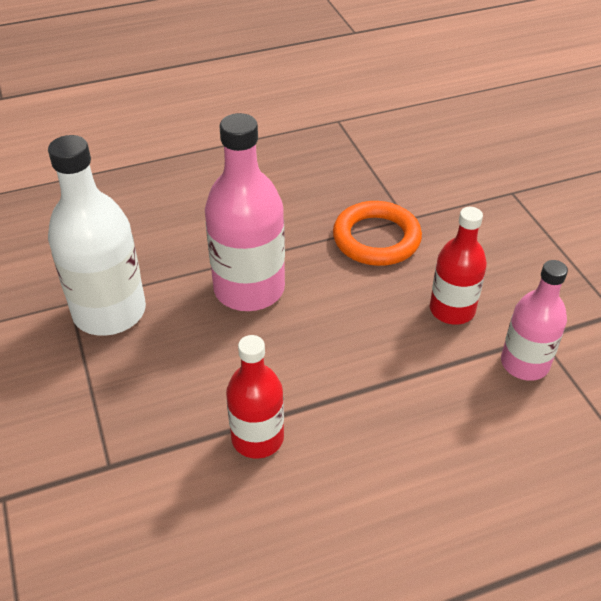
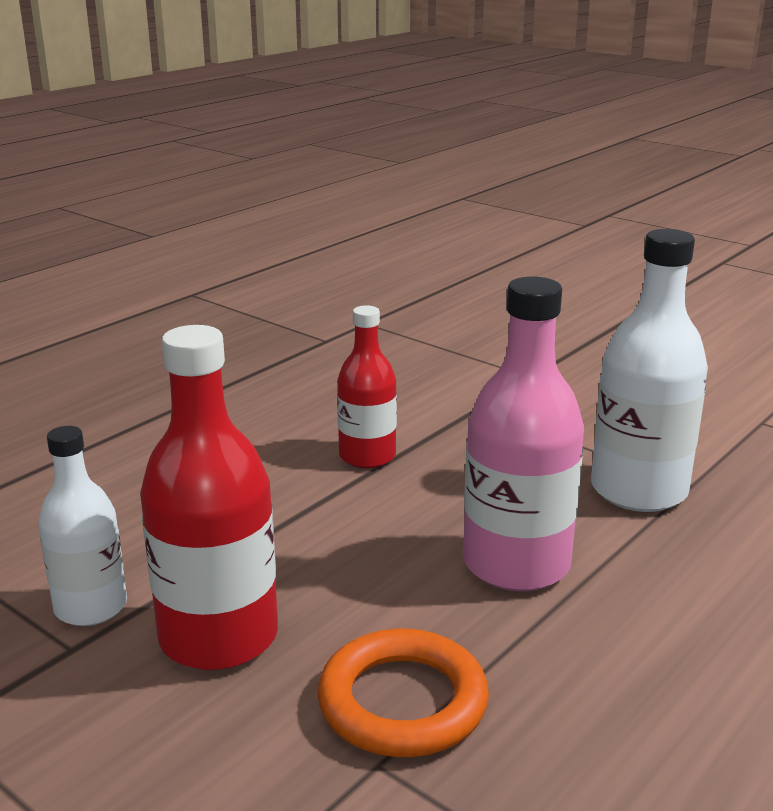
camera: 150 degrees right, 20 degrees down
(452, 310) = (218, 637): red bottle -> red bottle, size x1.59
(524, 363) = (91, 607): pink bottle -> white bottle

